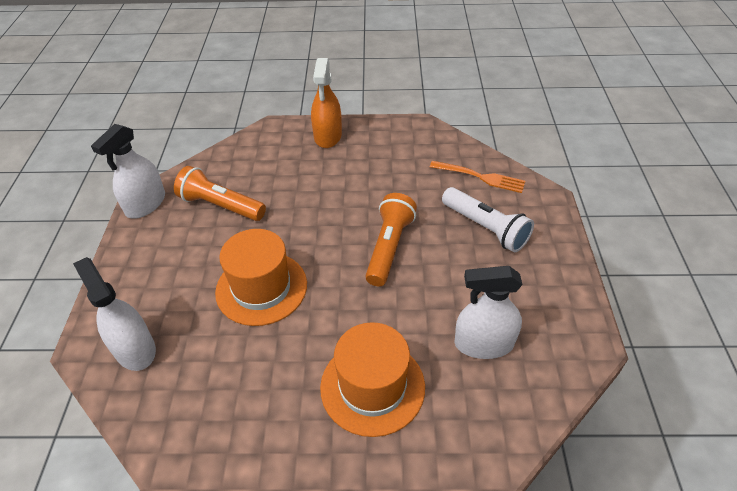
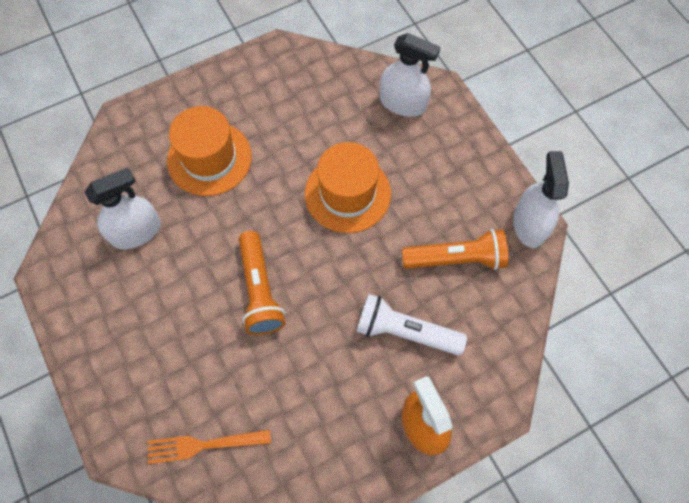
camera: 150 degrees right, 20 degrees up
(485, 228) = (173, 364): white flashlight -> white flashlight (405, 331)

